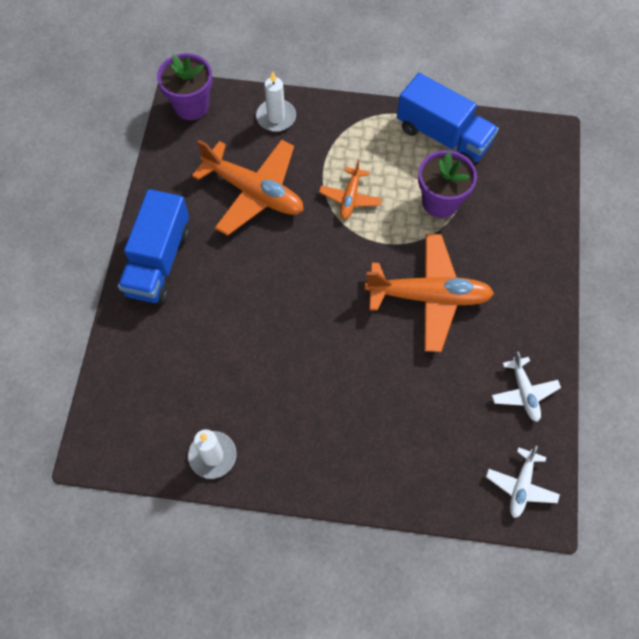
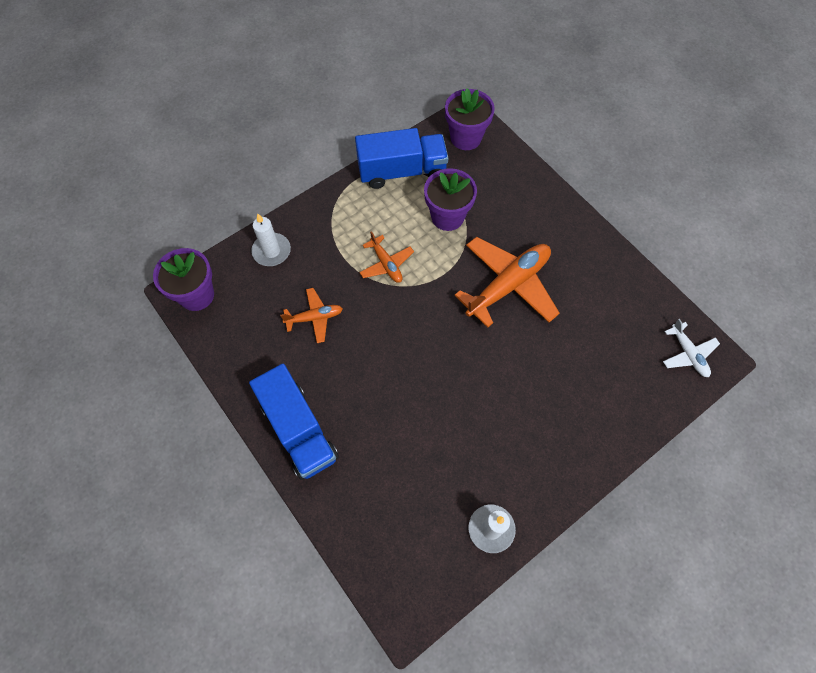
camera: 45 degrees left, 0 degrees up
(254, 192) = (314, 318): orange plane -> orange plane, size x0.52
(524, 392) = (627, 294): white plane -> none
(529, 151) = (466, 138): none -> purple flower pot

